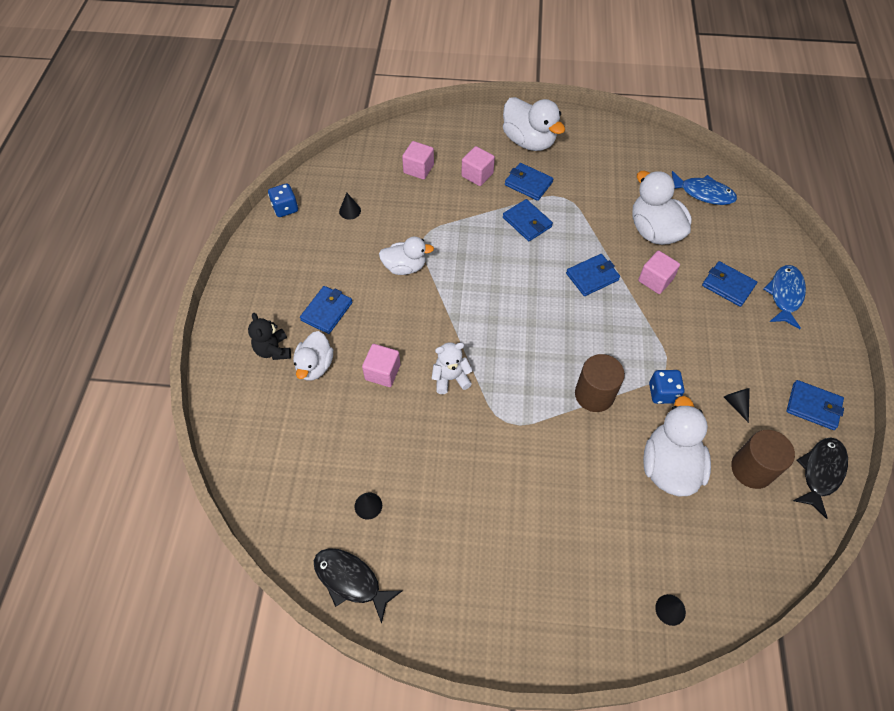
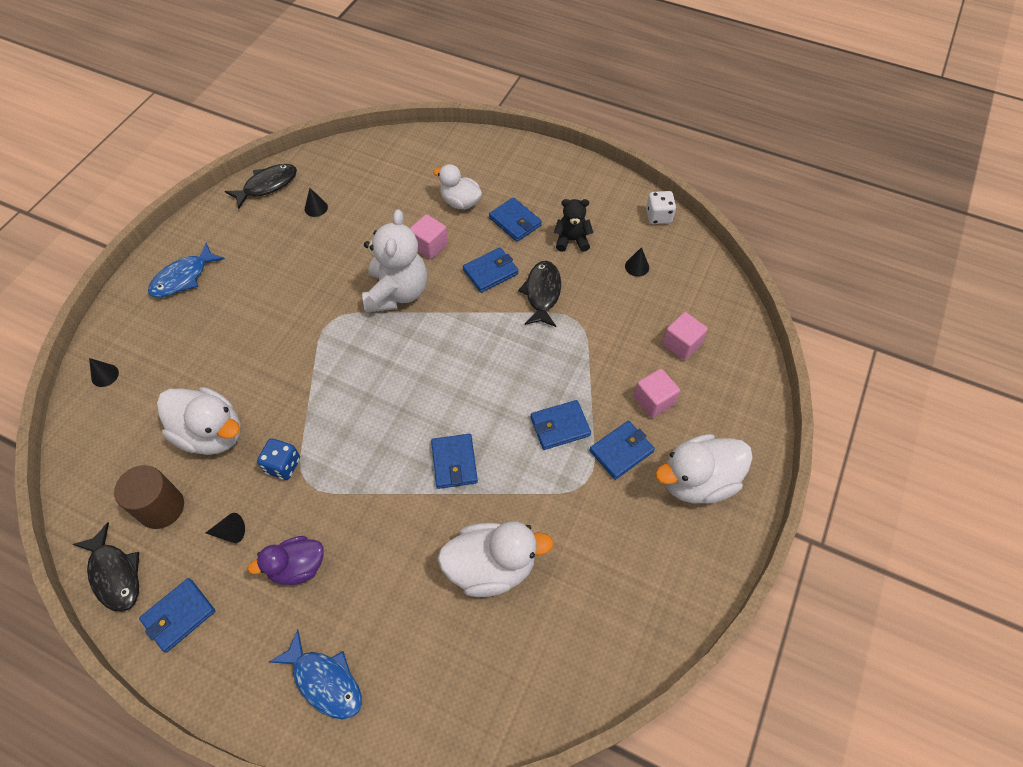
camera: 110 degrees right, 0 degrees up
(273, 350) = (490, 178): black teddy bear -> black teddy bear (572, 240)
(285, 208) = (658, 216): blue dice -> white dice
(405, 267) = (542, 293): white duck -> black fish
(450, 378) = (397, 293): white teddy bear -> white teddy bear, size x1.81
(594, 394) = (316, 402): brown cylinder -> none
(655, 280) = (419, 530): pink cube -> none
(703, 193) = (530, 671): blue fish -> blue fish (183, 278)
(728, 285) = (372, 614): blue wallet -> blue wallet (490, 272)
(729, 344) = (297, 567): none -> purple duck

